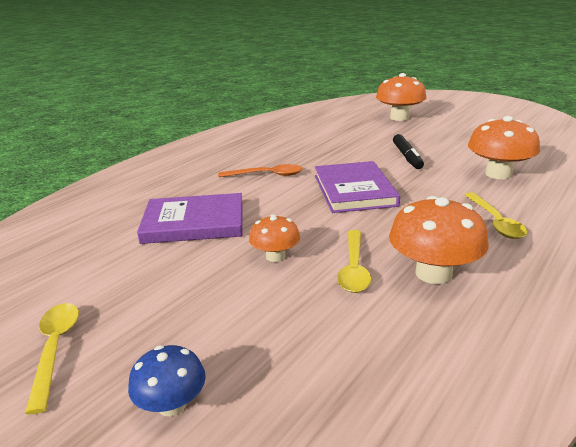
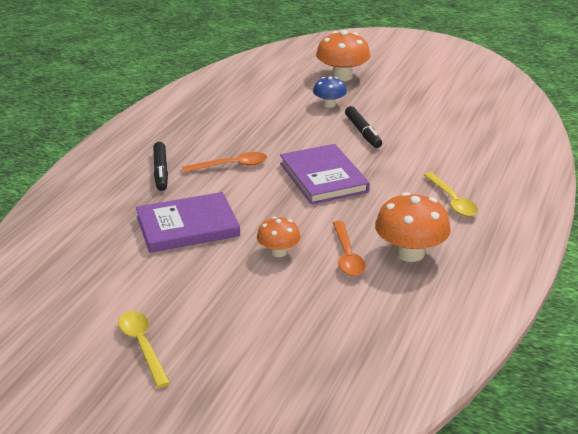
camera: 15 degrees left, 5 degrees up
(172, 404) = (255, 368): blue mushroom -> blue mushroom (329, 104)
(199, 175) = (161, 171): none -> black marker
(354, 268) = (347, 256): yellow spoon -> orange spoon
(498, 174) = (450, 148): orange mushroom -> none

